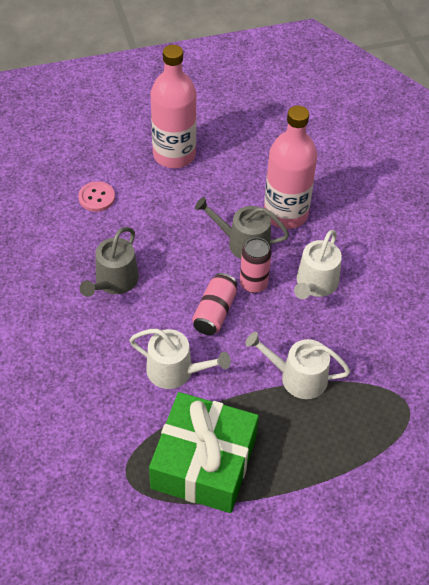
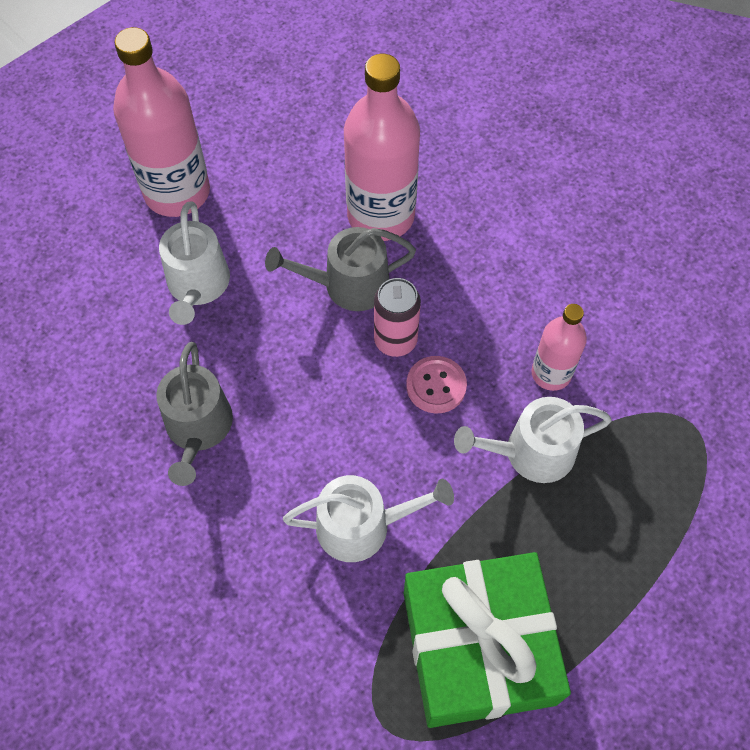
camera: 25 degrees left, 10 degrees up
(96, 197) = (100, 307): pink button -> pink button (436, 386)
(215, 312) = (366, 408): pink can -> none
(315, 284) = (477, 302): white watering can -> white watering can (197, 285)
(336, 341) = (551, 373): none -> pink bottle

